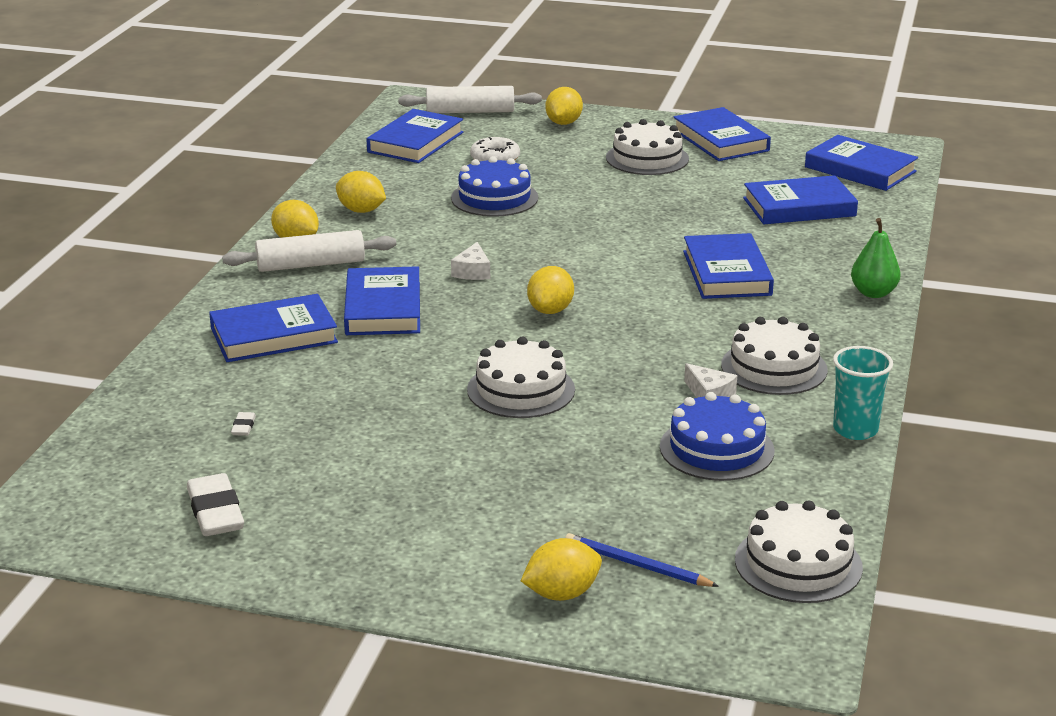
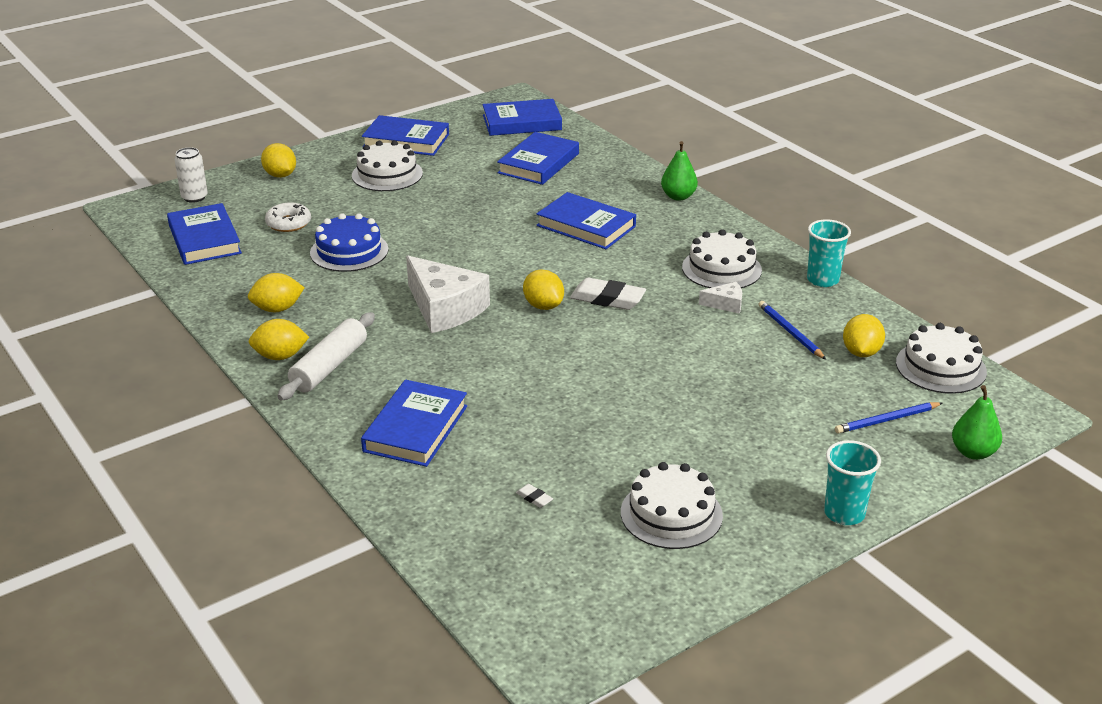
camera: 50 degrees left, 5 degrees up
(215, 512) = (639, 560): white eraser -> white eraser (607, 299)
(383, 308) = (444, 366): blue book -> none
(428, 597) = (844, 514): none -> turquoise cup
(470, 111) = (194, 197): white rolling pin -> white can
(472, 271) = (444, 308): white cheese -> white cheese, size x2.19
(521, 390) = (632, 364): white cake -> white cake (671, 514)
(561, 594) = (891, 461): yellow lemon -> yellow lemon (861, 352)
(655, 642) = (973, 452): none -> green pear
(716, 449) = (790, 332): blue cake -> blue pencil

